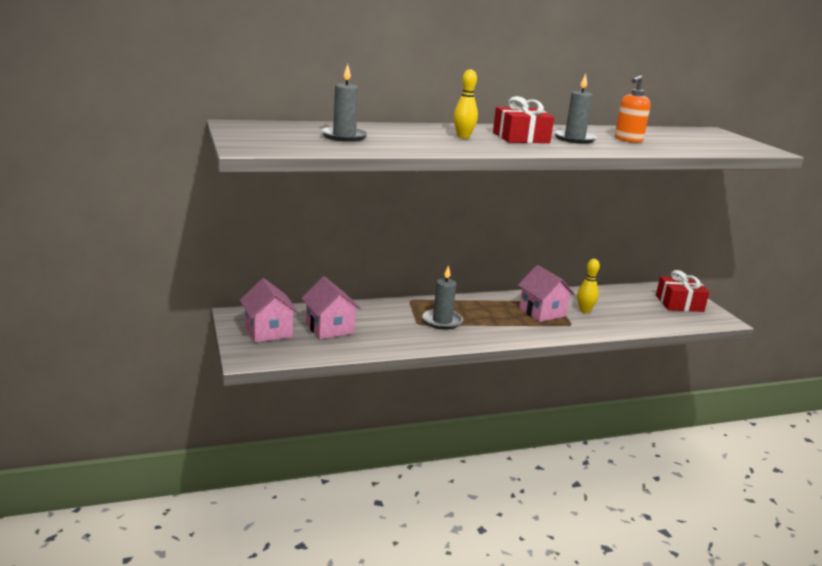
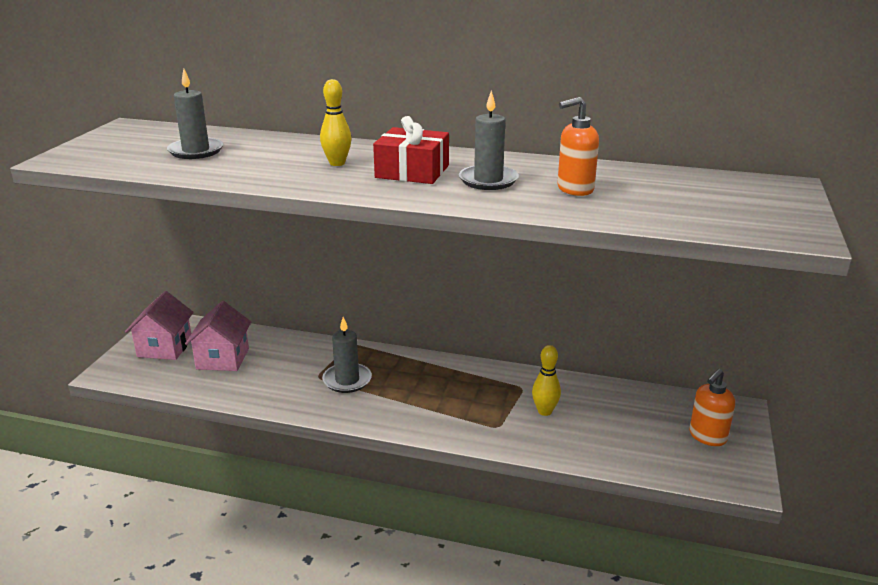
camera: 35 degrees right, 5 degrees up
(542, 312) = (483, 399): pink house -> none
(679, 303) = (707, 437): red gift -> orange soap dispenser

